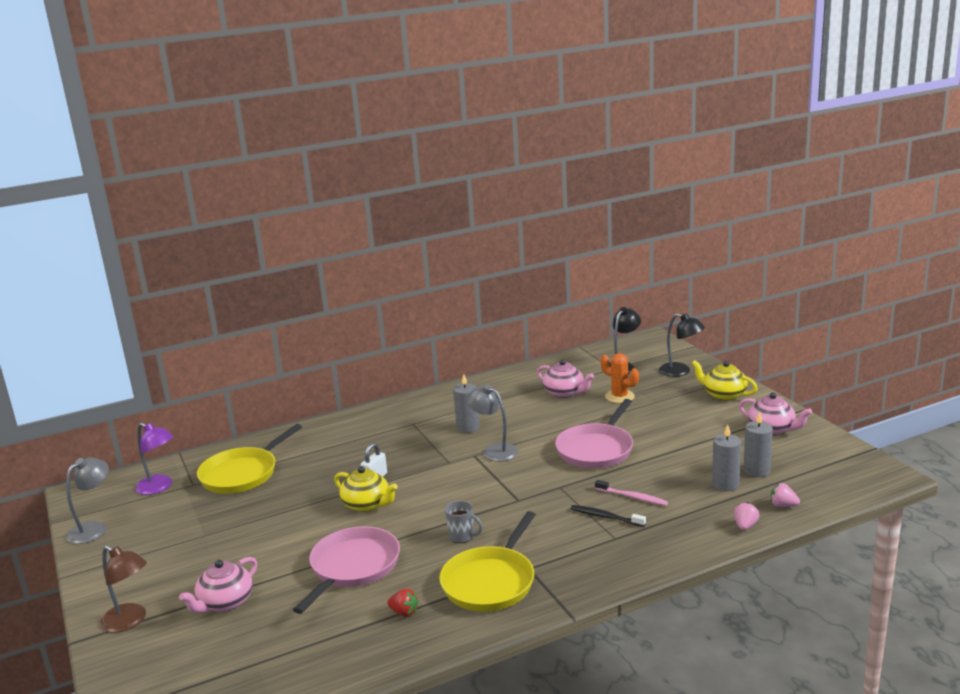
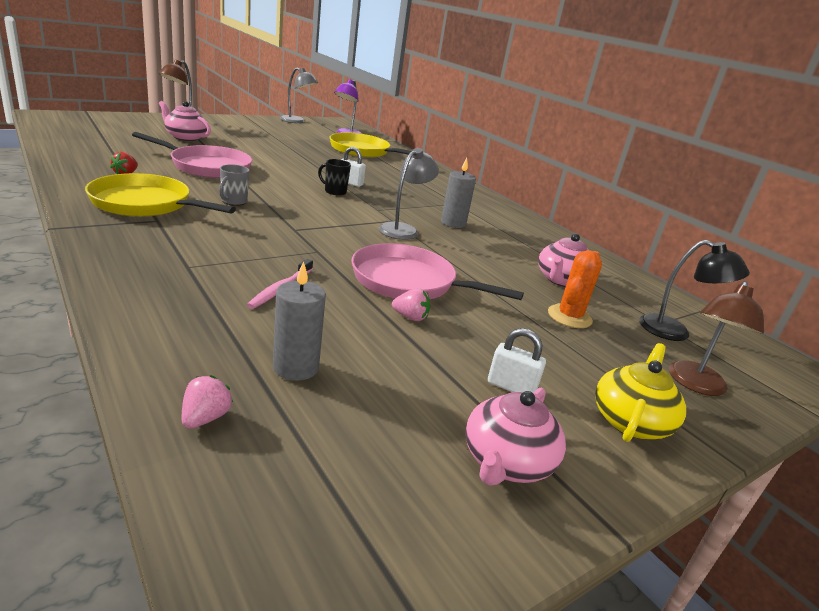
camera: 75 degrees right, 5 degrees up
(367, 504) = (305, 177): yellow teapot -> none
(406, 486) = (334, 191): none -> black mug
(605, 517) = (239, 267): black toothbrush -> none
(681, 371) = (696, 385): black lamp -> brown lamp
(710, 423) = (511, 387): none -> white padlock
(745, 526) = (160, 365): pink strawberry -> pink strawberry (410, 317)
(756, 471) = (337, 409): grey candle -> none

